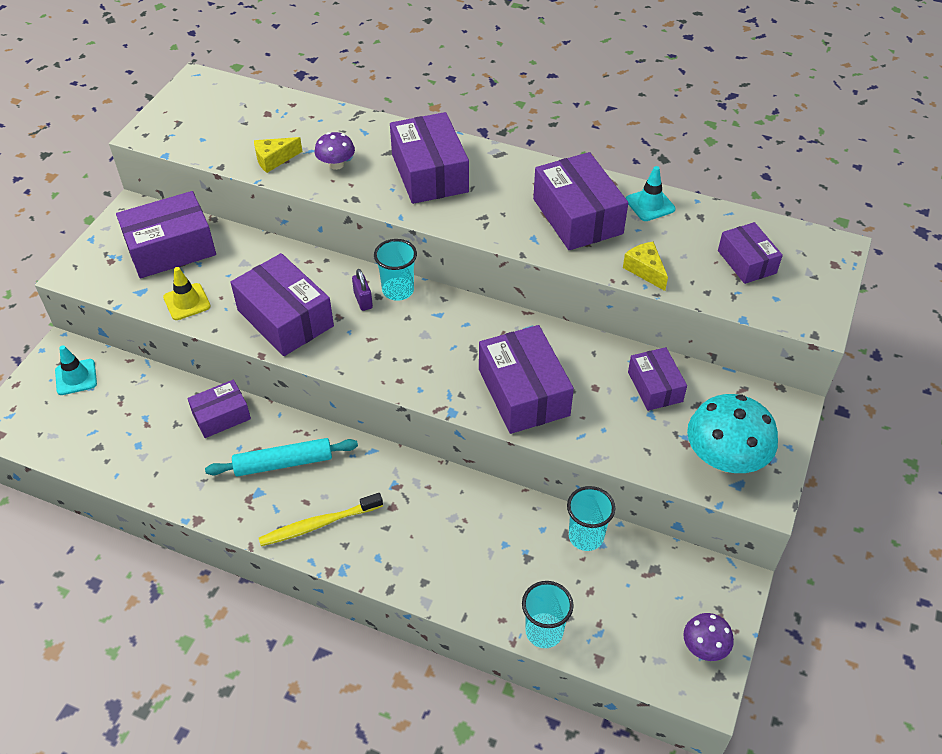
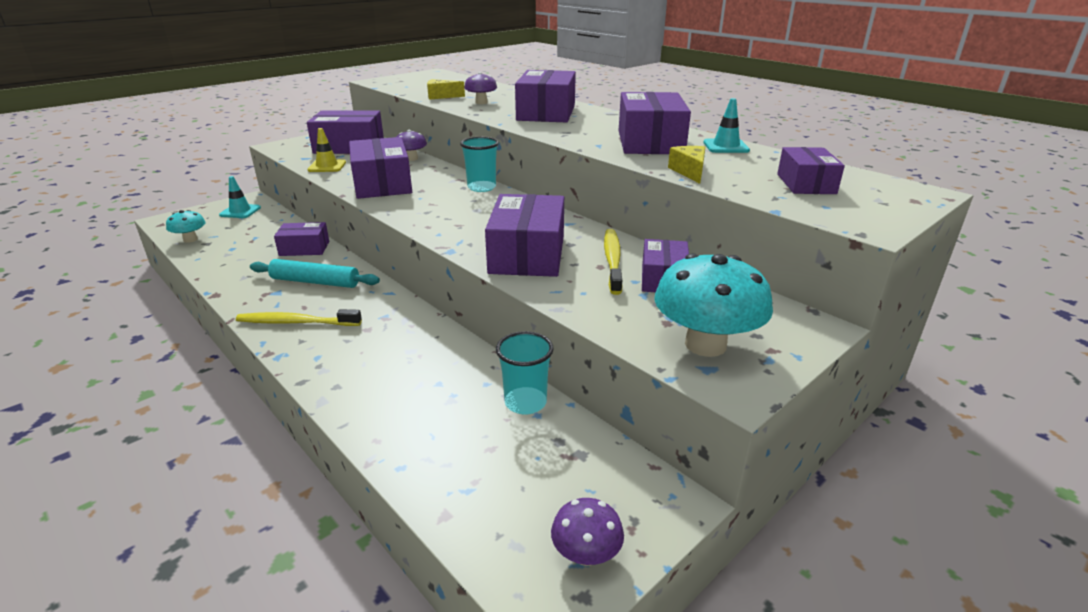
camera: 25 degrees right, 20 degrees down
(71, 448) = (190, 239): none -> turquoise mushroom
(271, 253) = (412, 158): none -> purple mushroom
(363, 300) = (449, 187): purple padlock -> none
(544, 631) = (408, 466): turquoise cup -> none
(600, 375) = (612, 261): none -> yellow toothbrush

